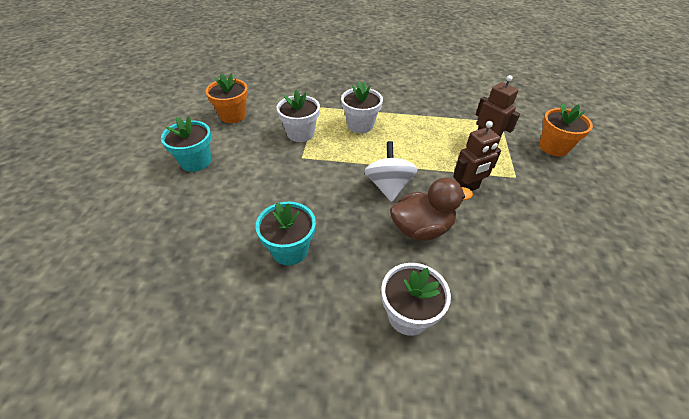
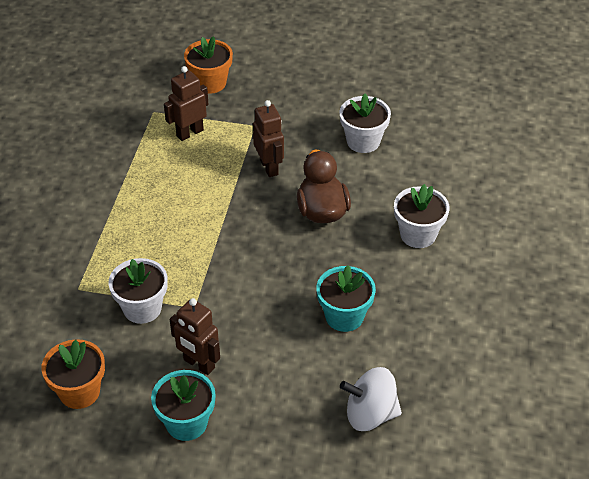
camera: 85 degrees left, 0 degrees up
(247, 163) = (199, 364): none -> brown robot
(360, 125) = (134, 244): white flower pot -> white flower pot (363, 141)
(388, 186) = (258, 229): white spinning top -> white spinning top (370, 414)

